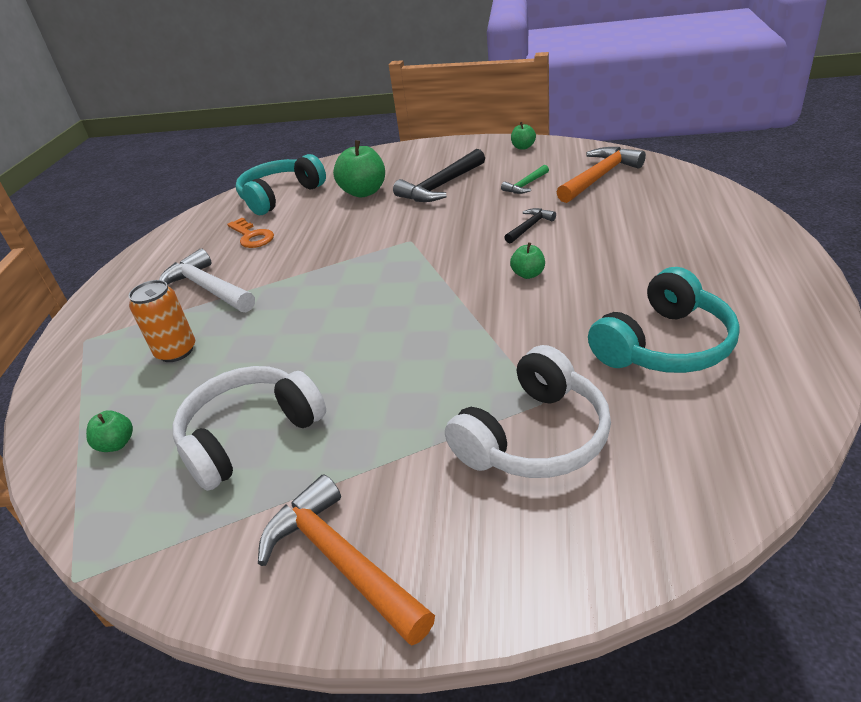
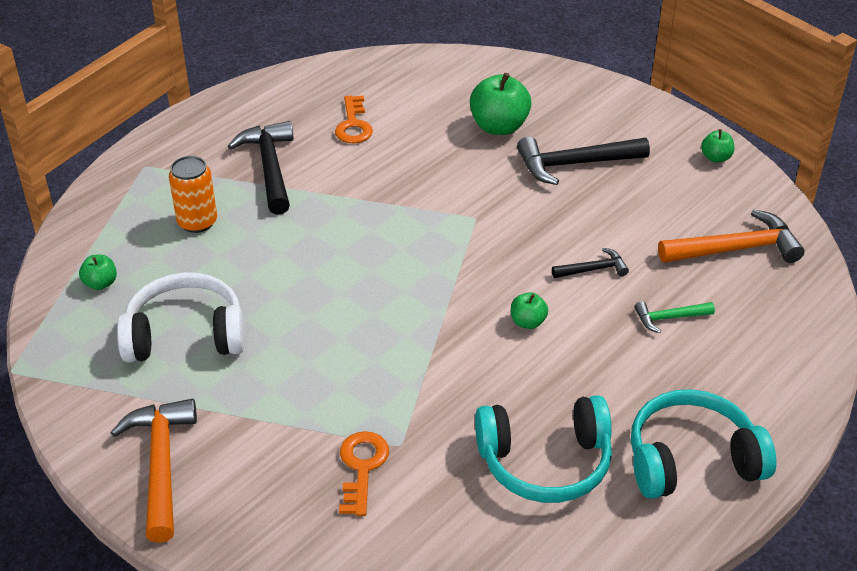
camera: 30 degrees right, 5 degrees up
(208, 289) = (270, 168): white hammer -> black hammer
(280, 196) = (422, 84): turquoise headphones -> turquoise headphones (691, 460)
(526, 185) = (653, 214): green hammer -> green hammer (669, 318)
(534, 437) = (362, 467): white headphones -> orange key

